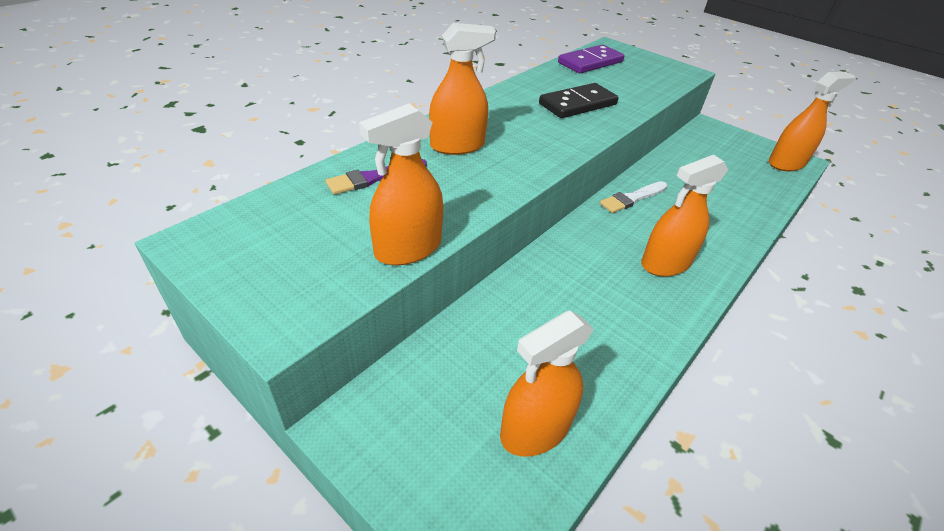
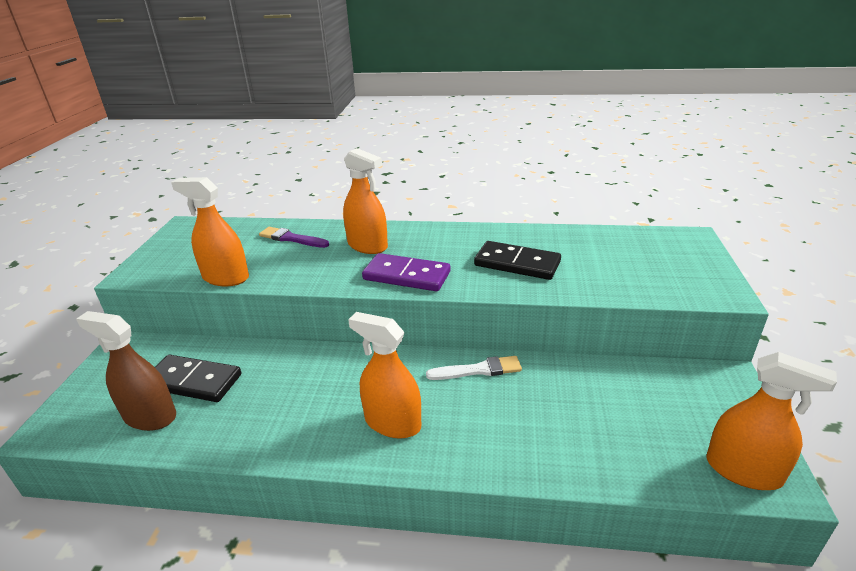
camera: 60 degrees right, 10 degrees down
(498, 372) = (193, 381): none -> black domino
(535, 429) = (150, 416): orange spray bottle -> brown spray bottle
(590, 62) = (623, 241): purple domino -> purple domino (406, 276)
(632, 198) = (478, 370): white brush -> white brush turned 150 degrees clockwise

